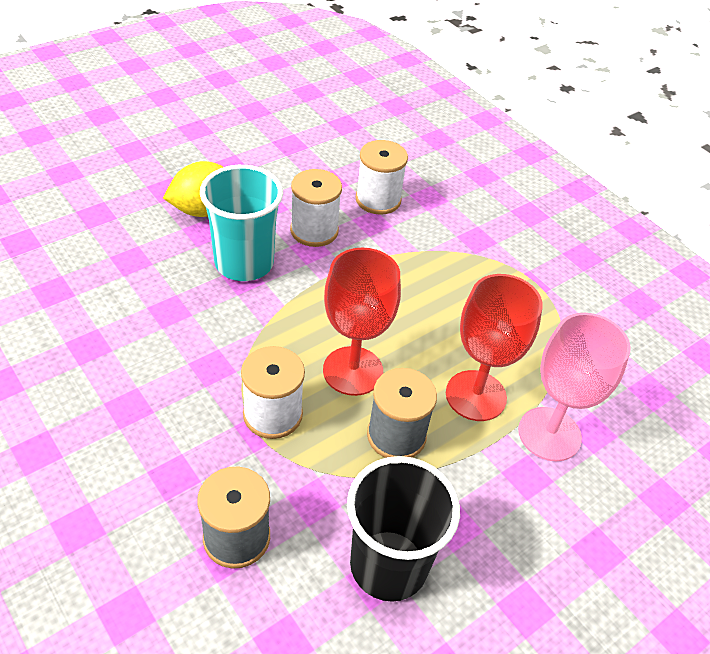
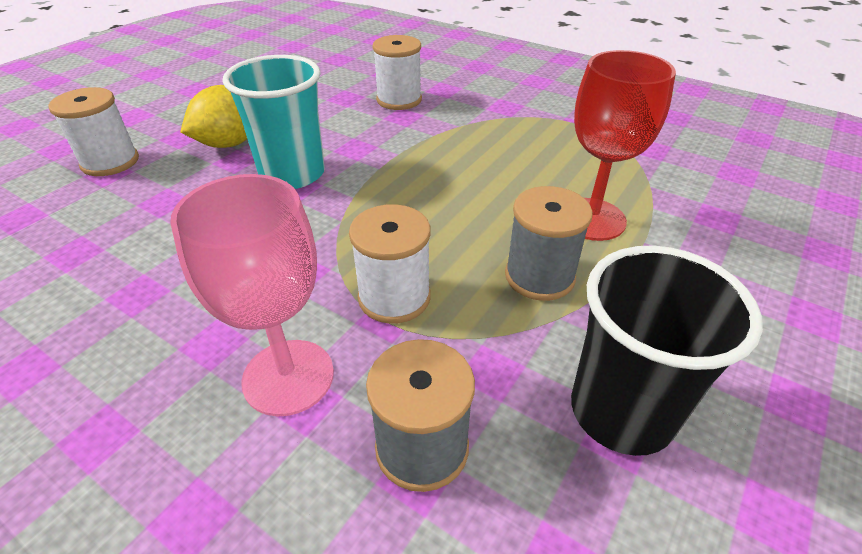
camera: 15 degrees left, 5 degrees down
(314, 231) = (351, 134): white spool -> white spool (110, 162)
(353, 371) = (457, 233): red goblet -> none
(549, 434) = (682, 230): pink goblet -> pink goblet (288, 377)

